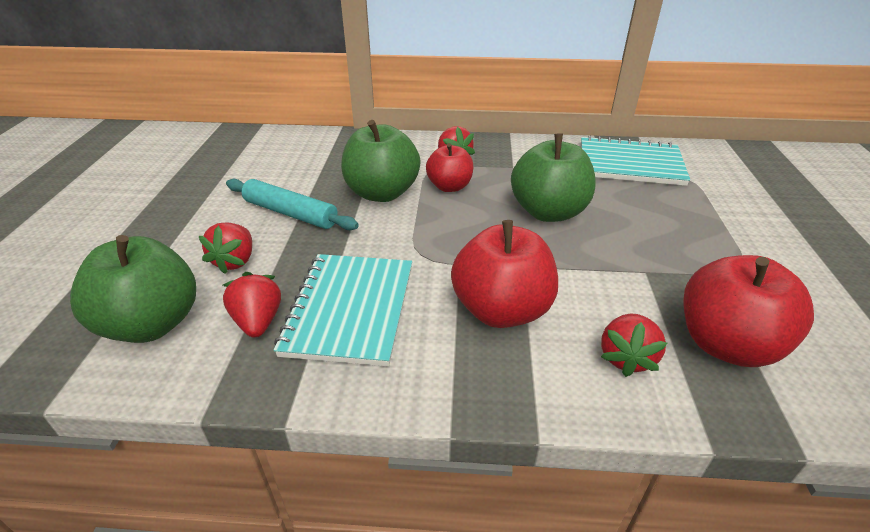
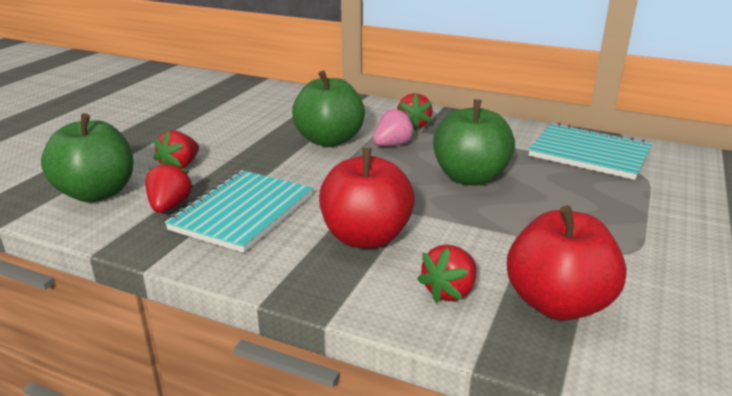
camera: 20 degrees right, 10 degrees down
(290, 213) = (244, 142): turquoise rolling pin -> none
(449, 186) = (393, 145): red apple -> pink strawberry

